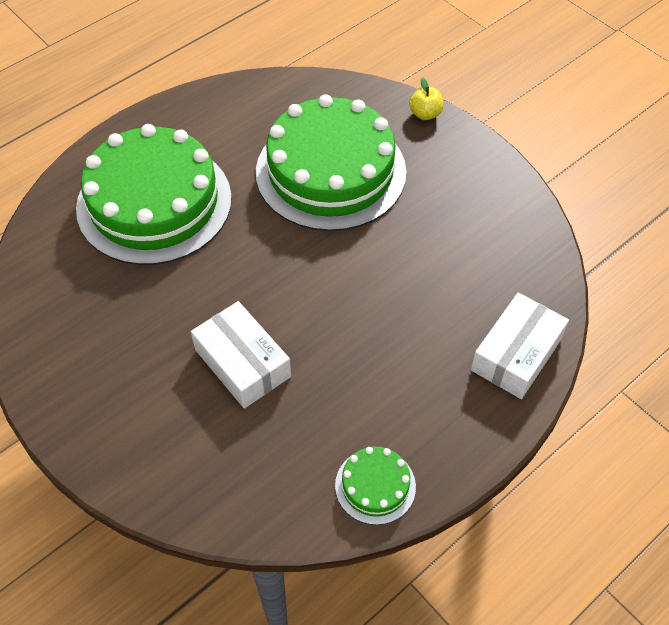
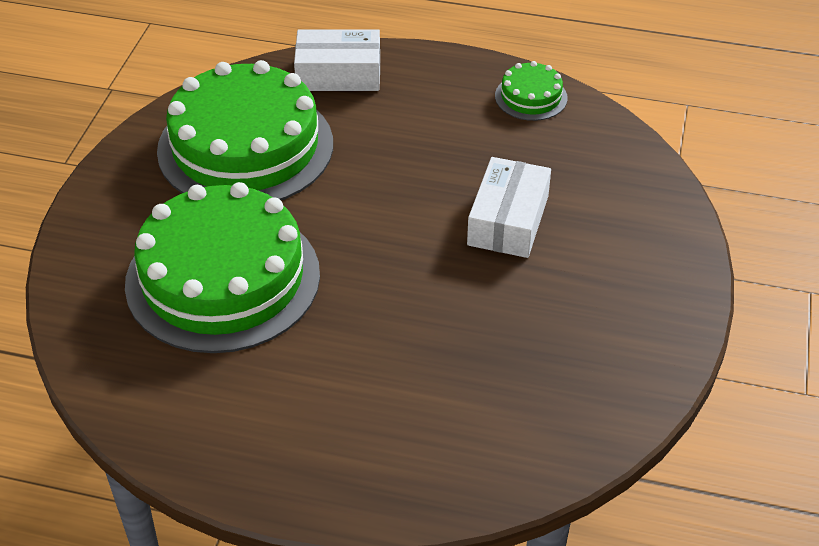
camera: 125 degrees left, 10 degrees down
(154, 203) = (391, 399): green cake -> green cake (245, 147)
(425, 114) = (73, 246): yellow apple -> none

